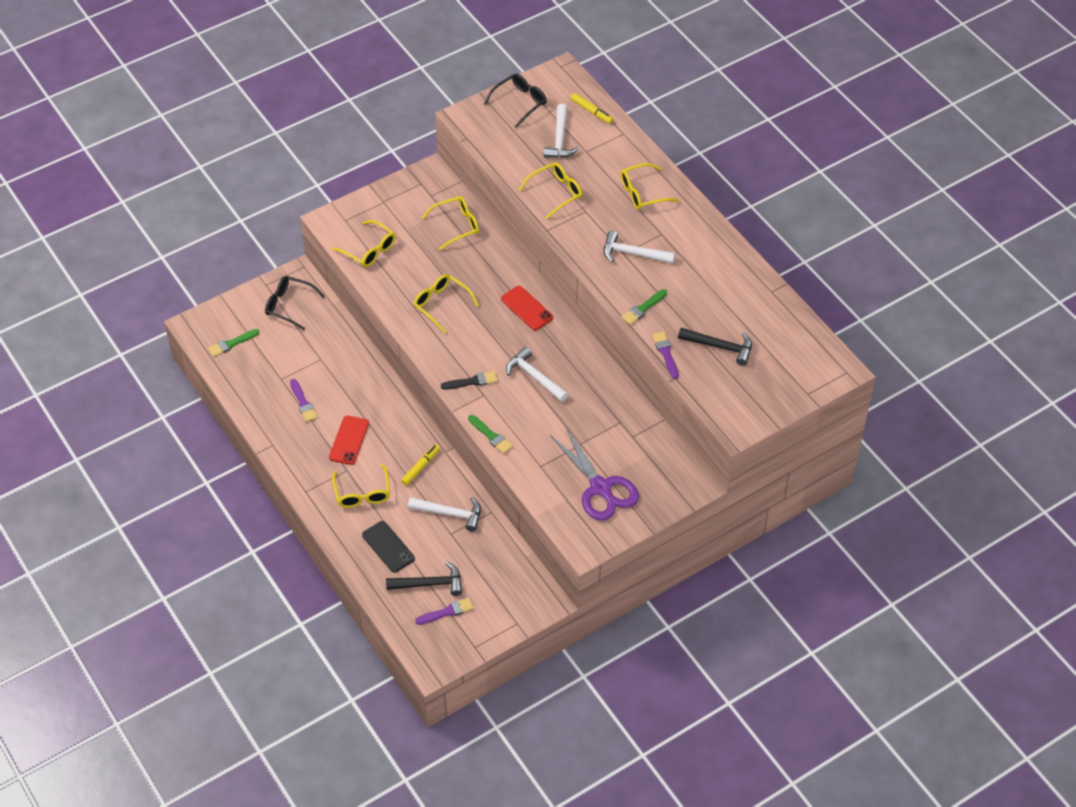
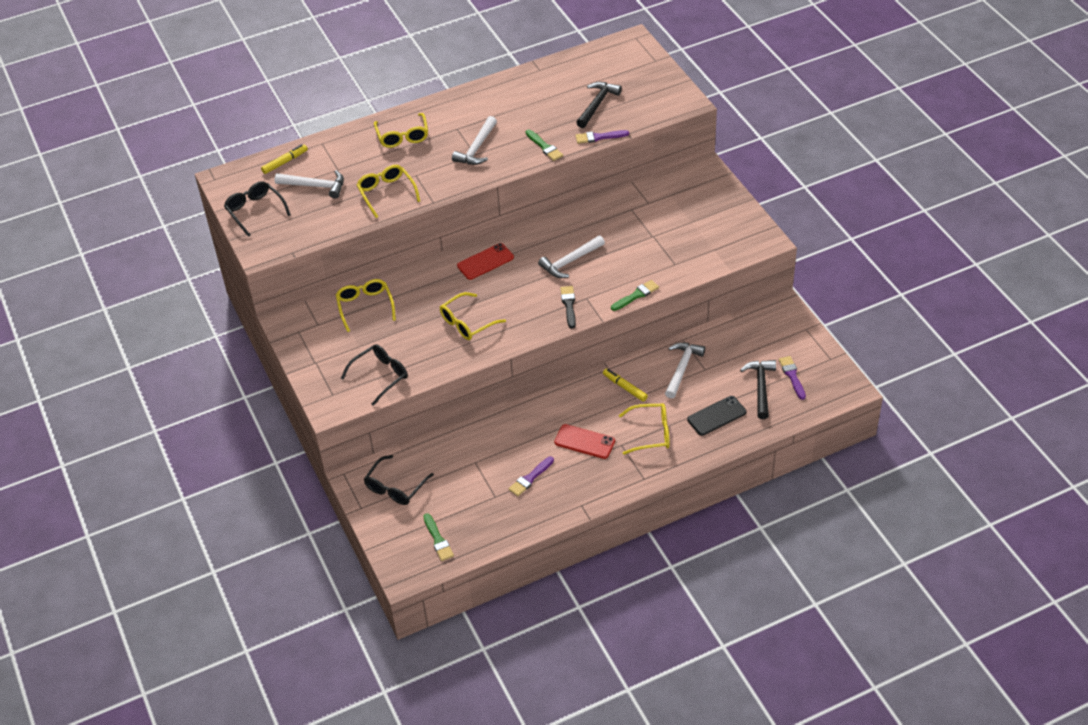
camera: 80 degrees left, 5 degrees down
(303, 403) = (530, 478): purple brush -> purple brush turned 150 degrees clockwise
(369, 249) = (380, 376): yellow glasses -> black glasses
(600, 488) = (703, 227): purple scissors -> none

